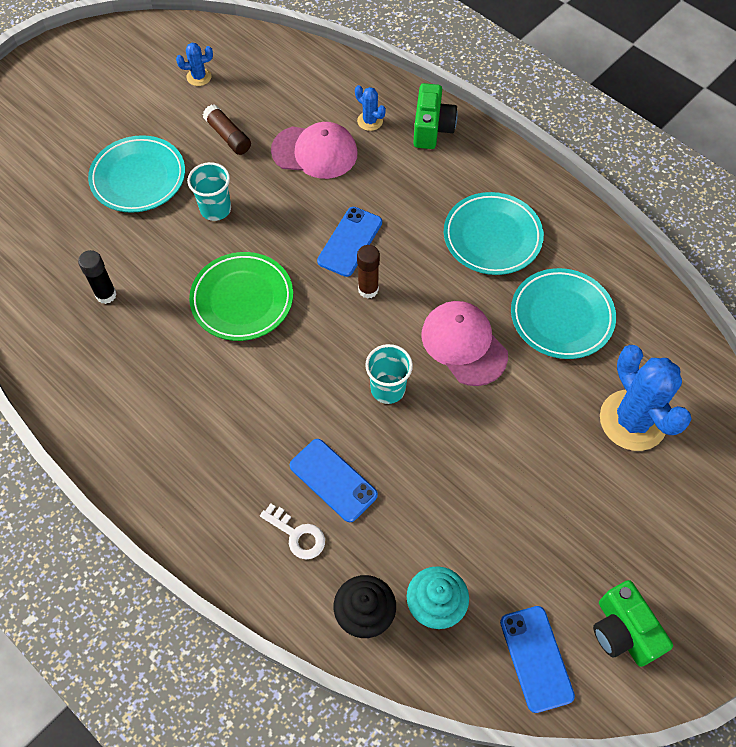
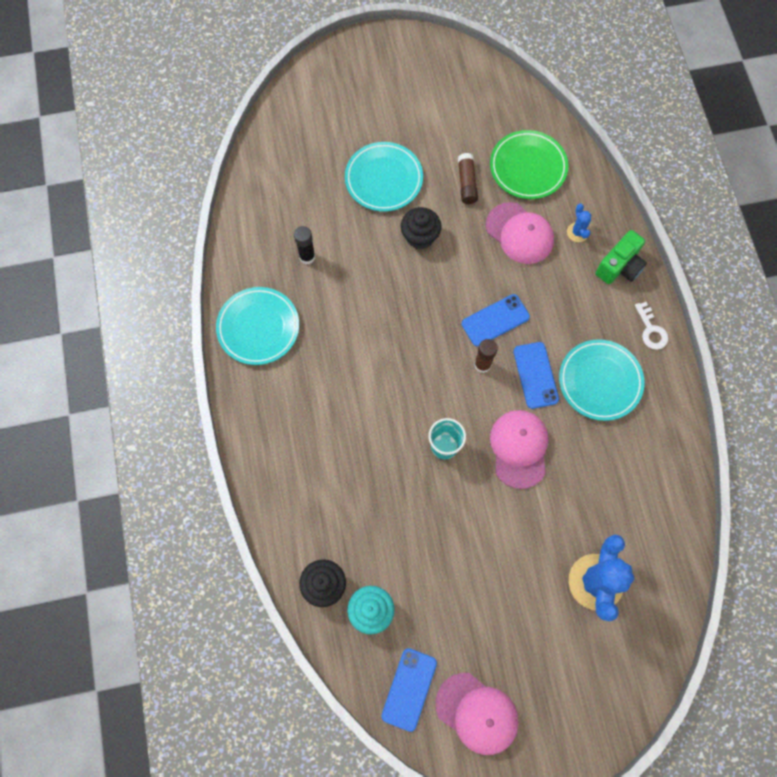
camera: 35 degrees right, 10 degrees up
(199, 77) = (478, 121): blue cactus -> none
(215, 209) = (420, 236): turquoise cup -> black cupcake
(242, 299) = (392, 317): green plate -> green plate (528, 167)
(297, 535) = (318, 505): white key -> white key (651, 330)
(333, 480) = (365, 484): blue phone -> blue phone (535, 375)
(561, 317) = (604, 474): turquoise plate -> turquoise plate (258, 328)
(623, 631) = (477, 713): green camera -> pink cap

